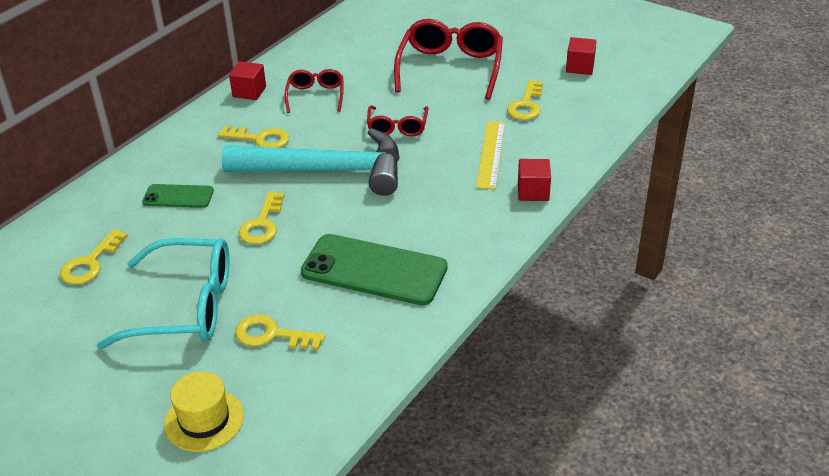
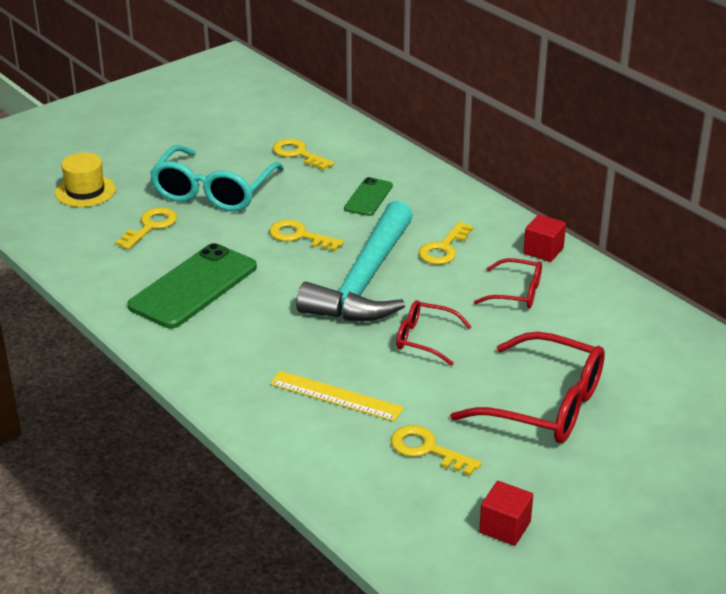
camera: 105 degrees right, 5 degrees down
(533, 192) = (249, 410): red cube -> none

